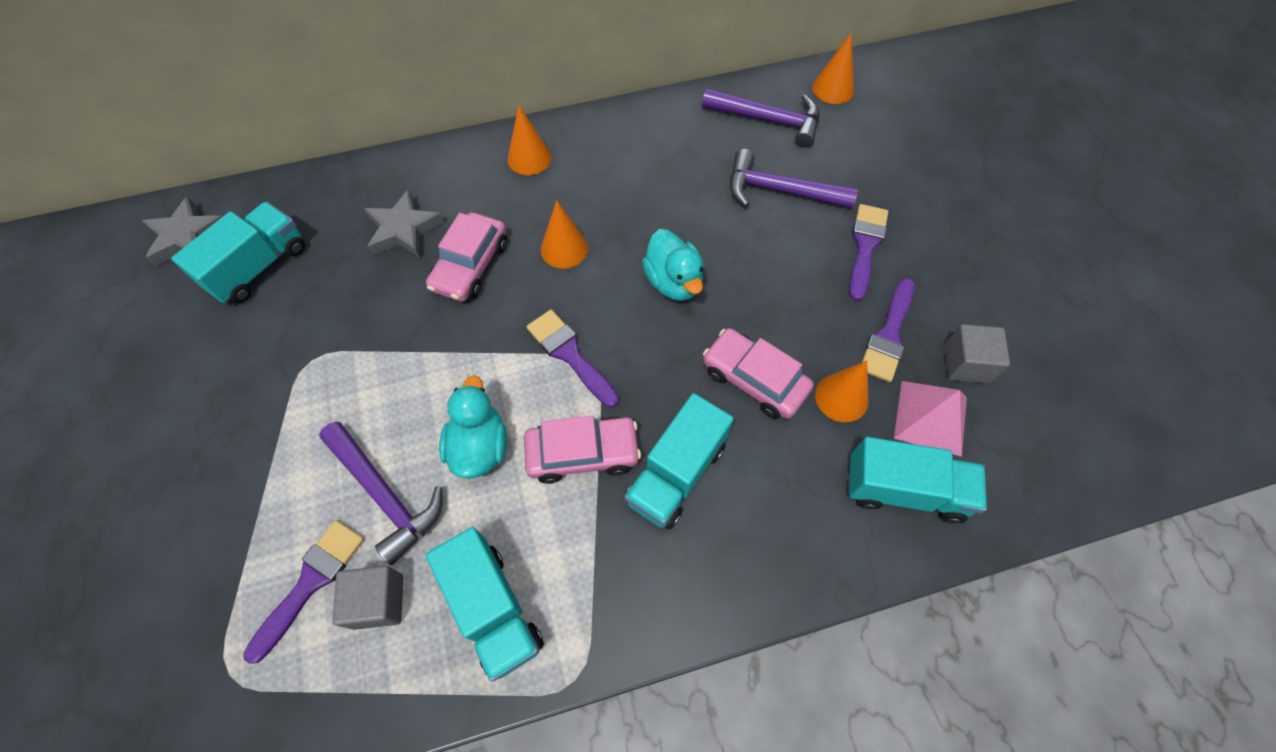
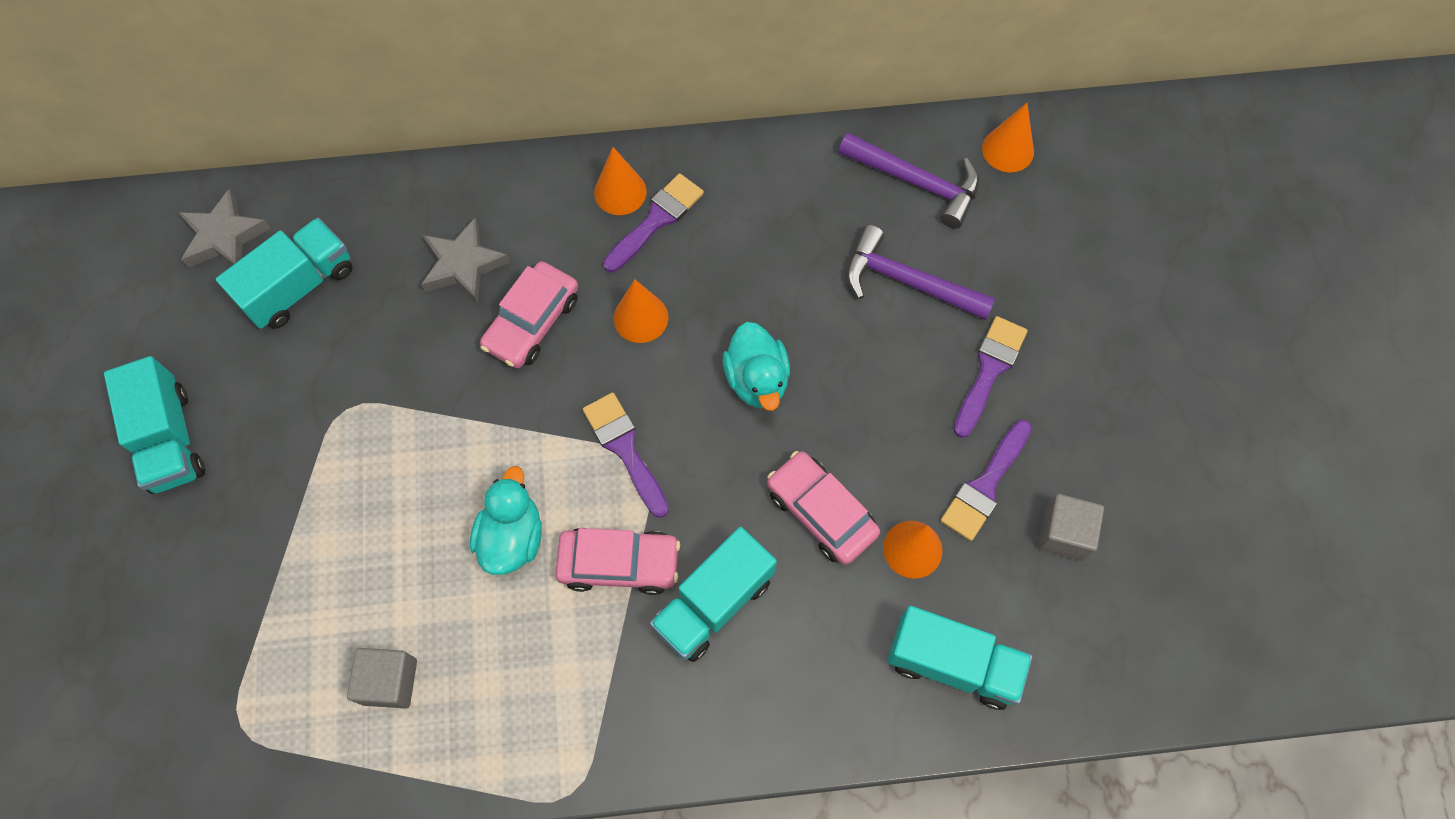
camera: 10 degrees right, 5 degrees up
(311, 582) = (326, 651): purple brush -> purple brush (656, 220)
(385, 495) = (408, 573): purple hammer -> none
(493, 609) = (501, 710): turquoise truck -> turquoise truck (170, 439)
(930, 417) = (1005, 589): pink pyramid -> none

